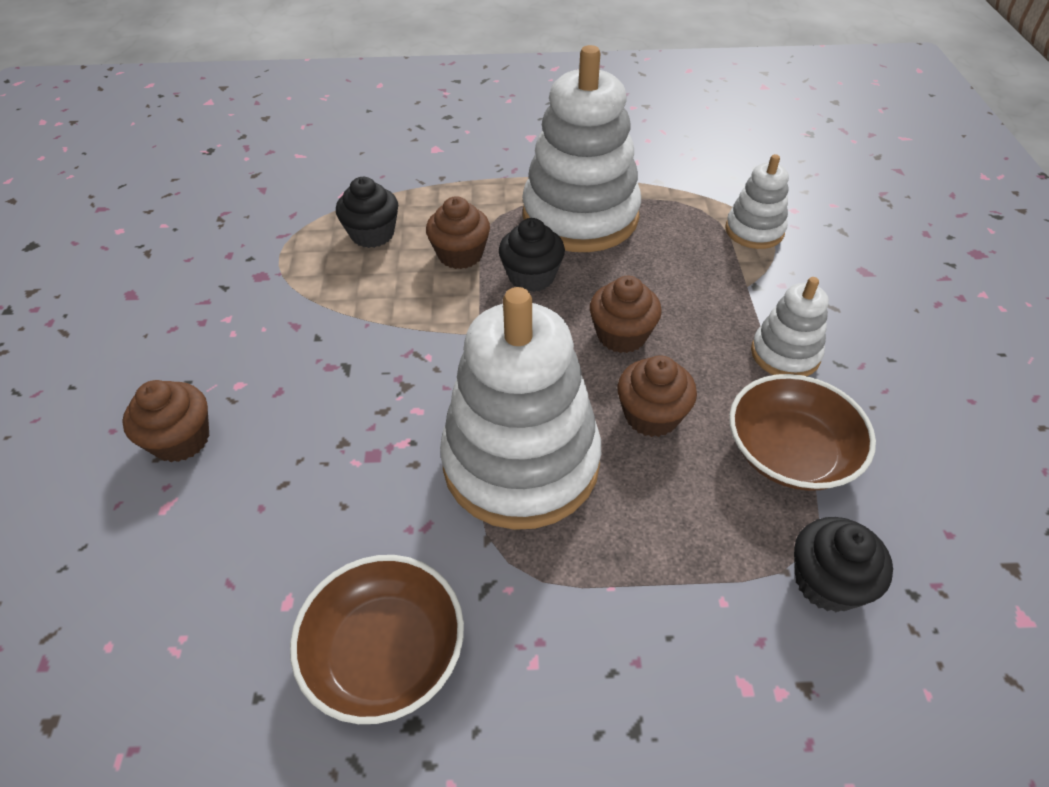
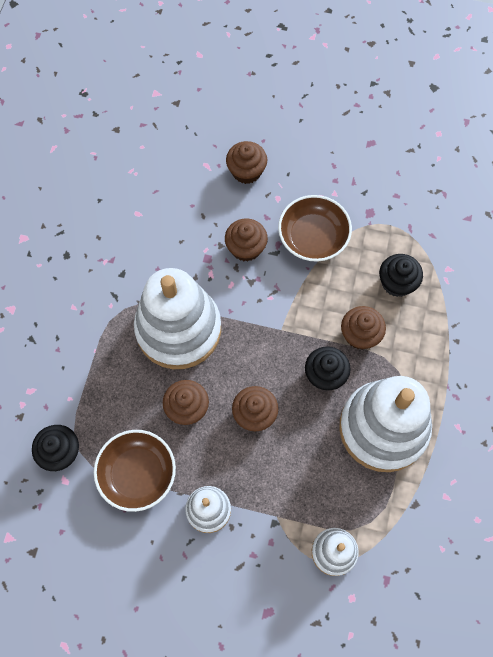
camera: 105 degrees right, 20 degrees up
(343, 405) = (246, 248): none -> brown cupcake
(385, 652) = (100, 249): brown bowl -> brown bowl (313, 237)

